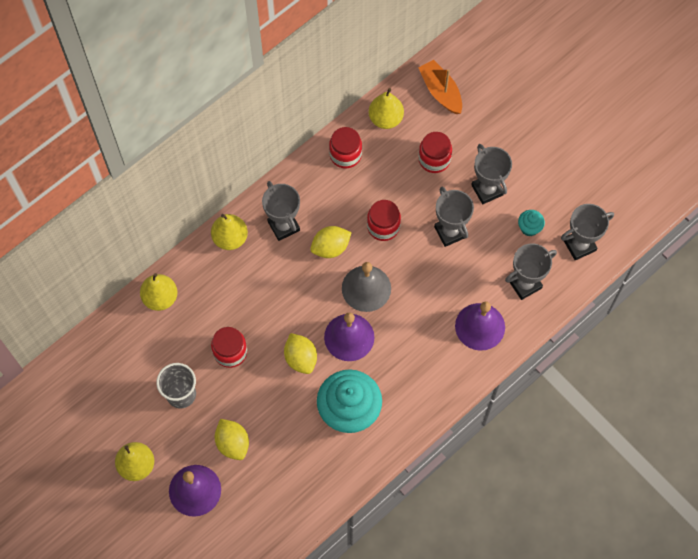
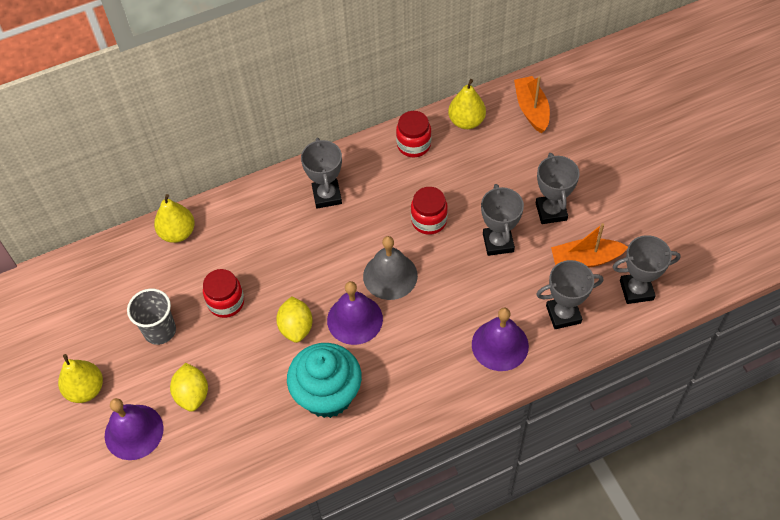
camera: 20 degrees right, 10 degrees down
(230, 238) = (269, 194): yellow pear -> none
(330, 248) = (367, 227): yellow lemon -> none
(434, 159) = (504, 170): red jar -> none
(529, 228) = (585, 259): turquoise cupcake -> orange boat

